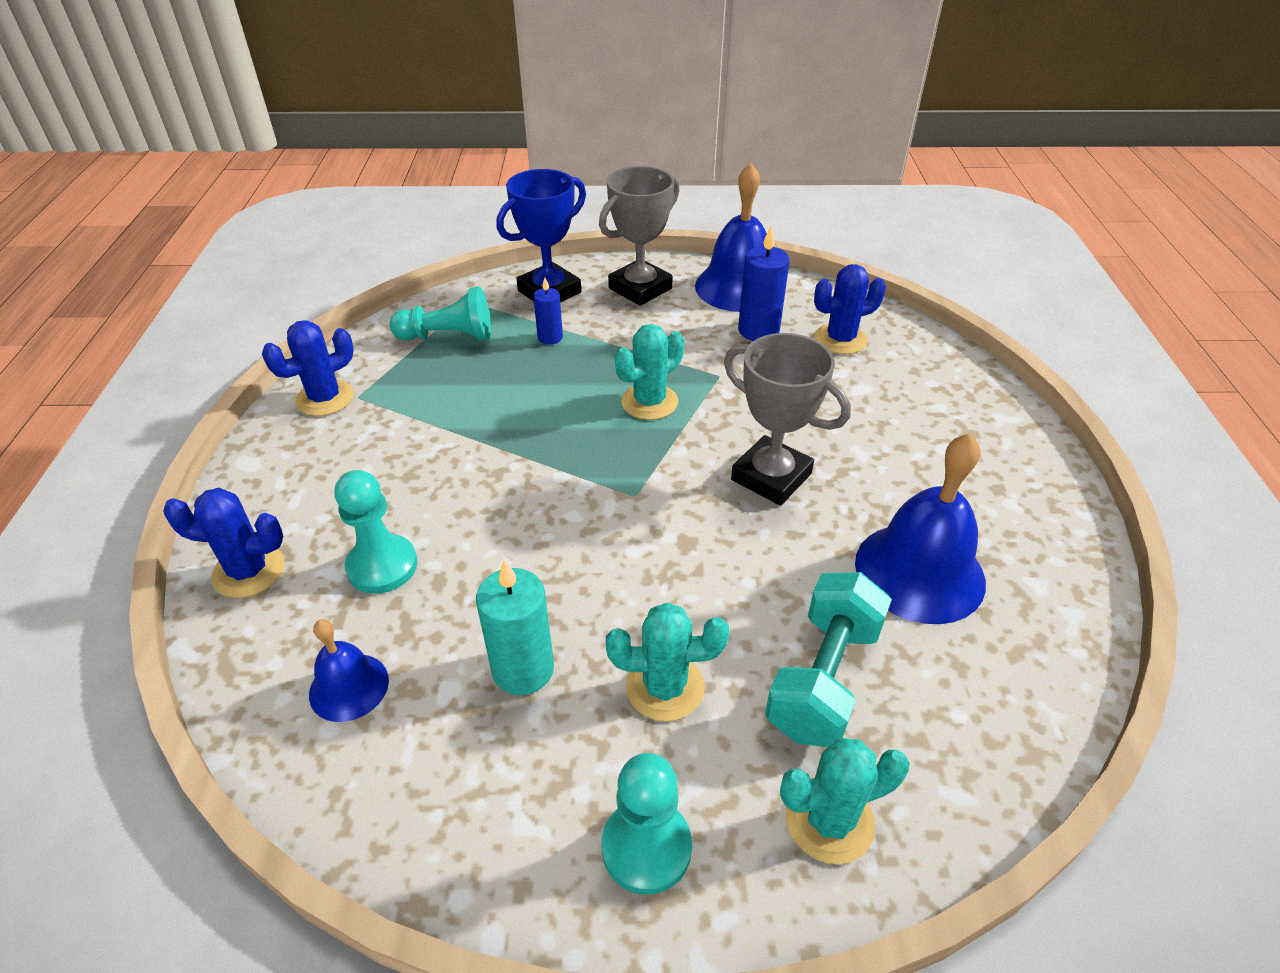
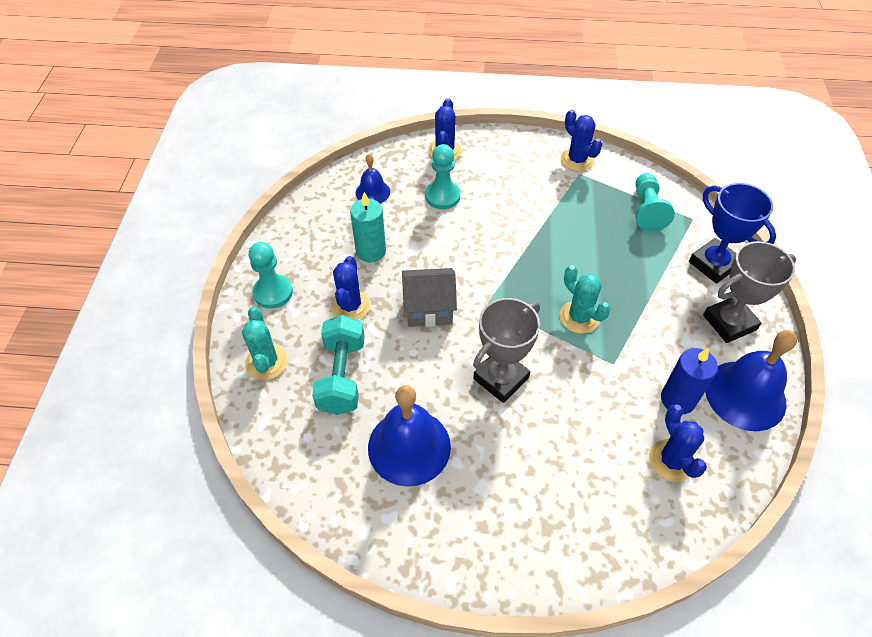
camera: 95 degrees right, 10 degrees up
(550, 337) = (652, 264): blue candle -> none
(640, 288) = (729, 322): grey trophy -> grey trophy turned 75 degrees counterclockwise
(656, 567) = (429, 309): none -> grey house
(664, 687) = (350, 306): turquoise cactus -> blue cactus
(823, 678) = (342, 376): turquoise dumbbell -> turquoise dumbbell turned 60 degrees clockwise

